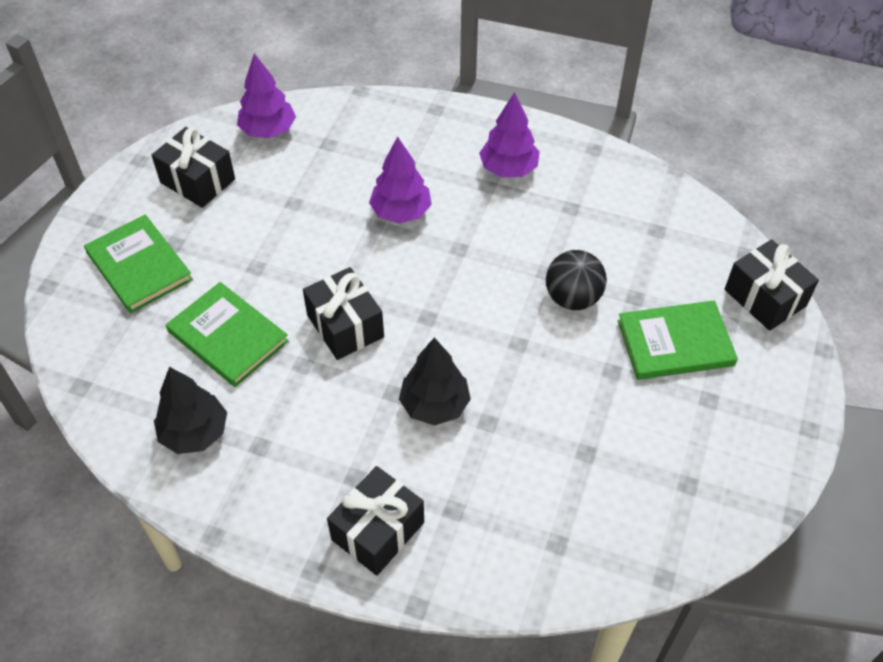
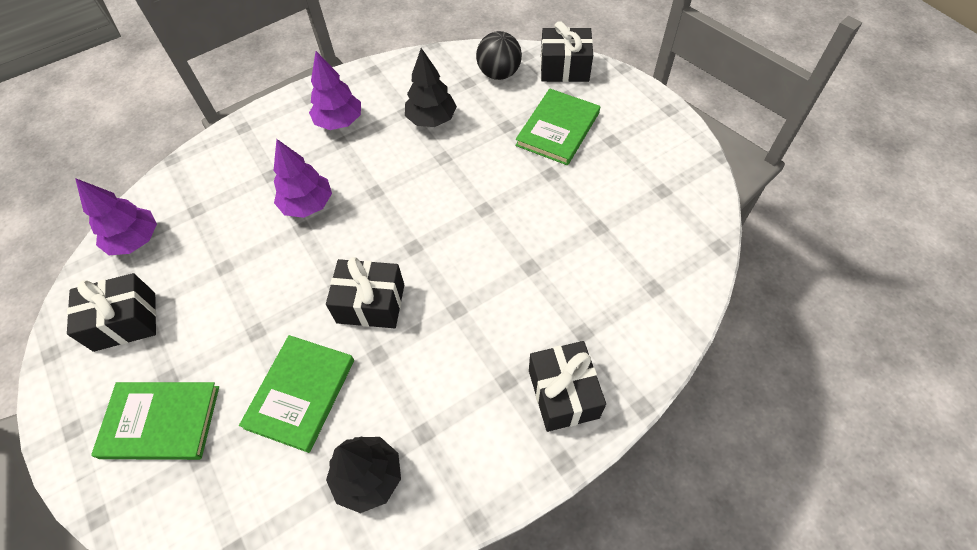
camera: 50 degrees left, 5 degrees up
(228, 337) = (301, 393): green book -> green book turned 60 degrees counterclockwise
(435, 405) = (489, 289): black tree -> black tree (431, 119)
(572, 298) = (476, 156): black ball -> black ball (499, 73)

